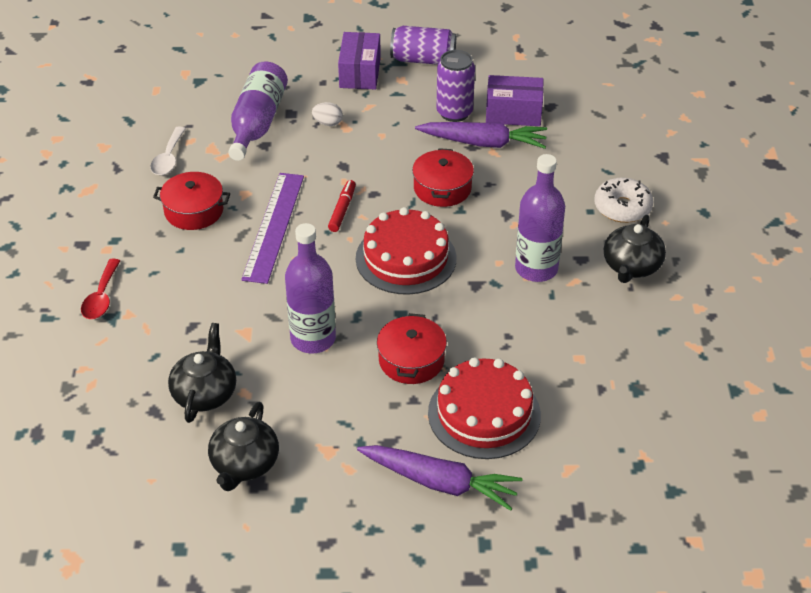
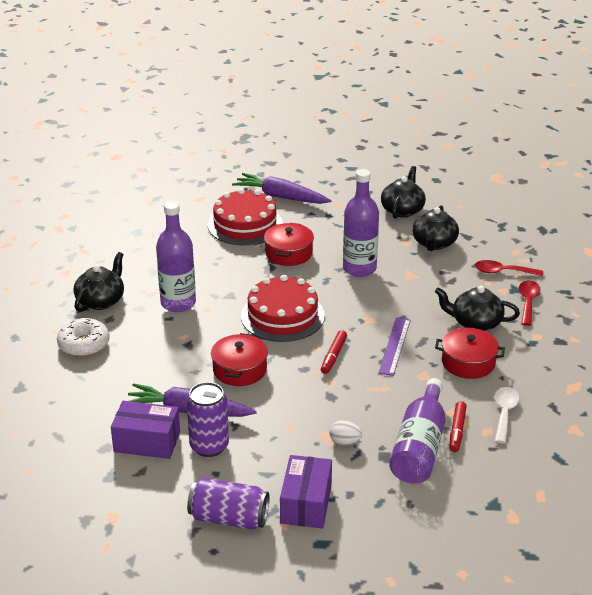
camera: 175 degrees left, 10 degrees down
(120, 345) = (502, 272): none -> red spoon
(174, 262) = (475, 323): none -> black teapot
(219, 139) = (457, 431): none -> red marker
(273, 226) = (395, 346): purple ruler -> purple ruler, size x0.66

